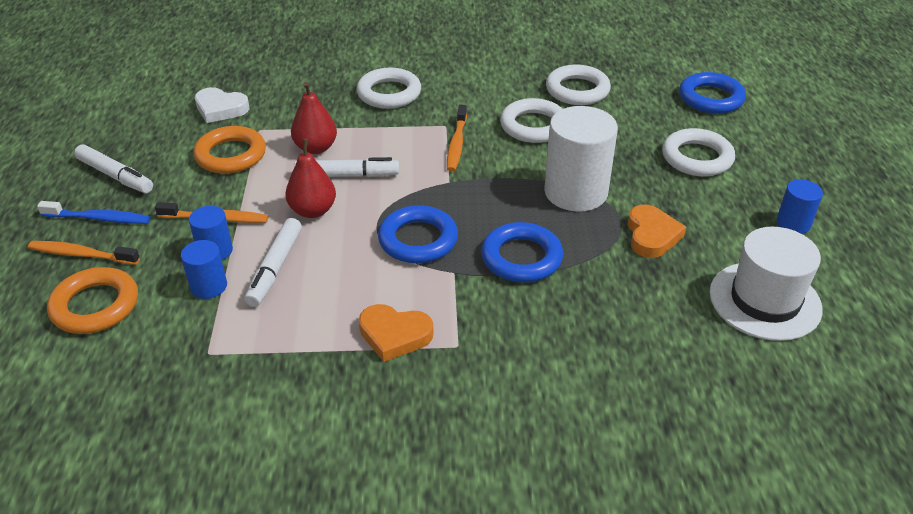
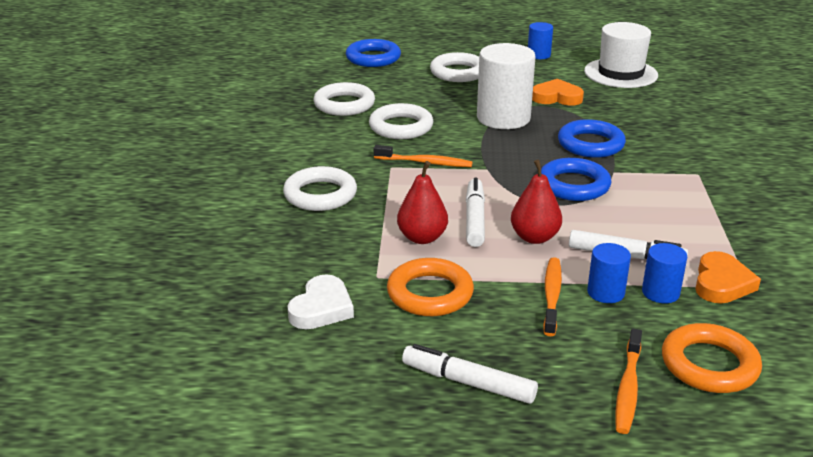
camera: 85 degrees left, 10 degrees down
(99, 218) = (558, 384): blue toothbrush -> none
(115, 176) = (468, 382): white marker -> white marker turned 105 degrees counterclockwise
(394, 335) = (695, 198): orange heart -> orange heart (721, 283)

